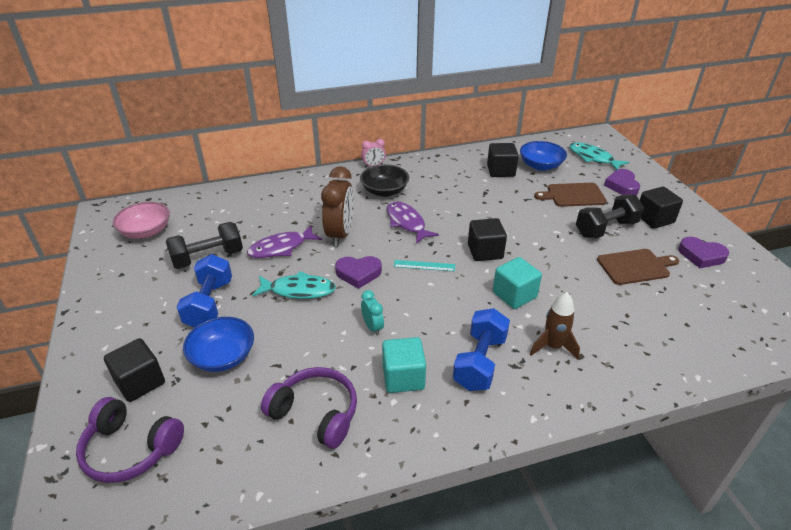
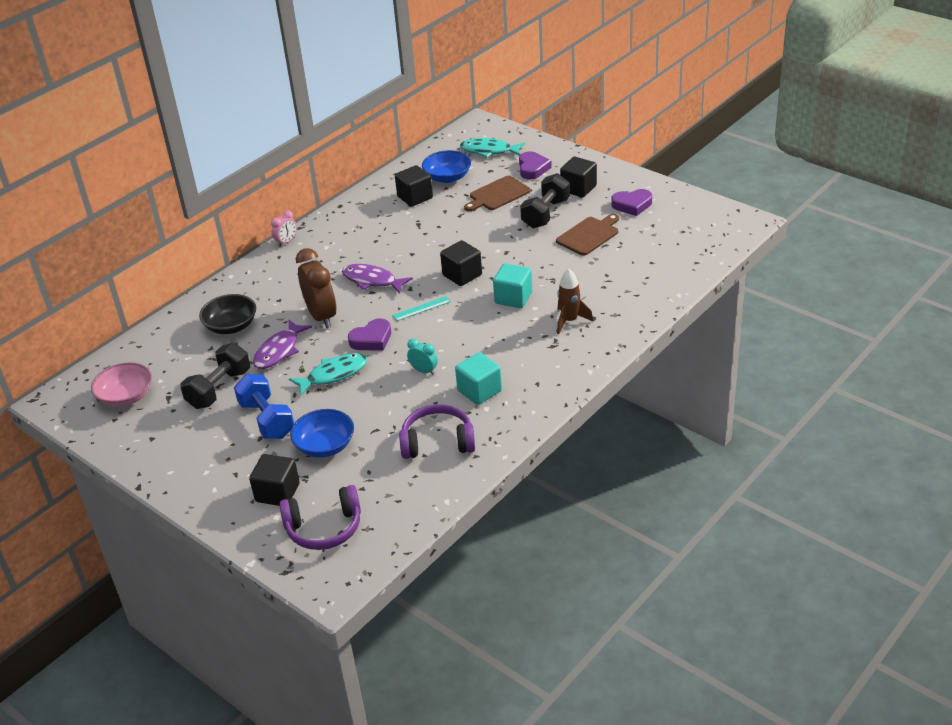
camera: 30 degrees left, 0 degrees up
(384, 191) = (323, 261): black bowl -> black bowl (231, 326)
(480, 362) = (526, 355): blue dumbbell -> none
(622, 186) = (532, 168): purple heart -> purple heart turned 150 degrees counterclockwise

